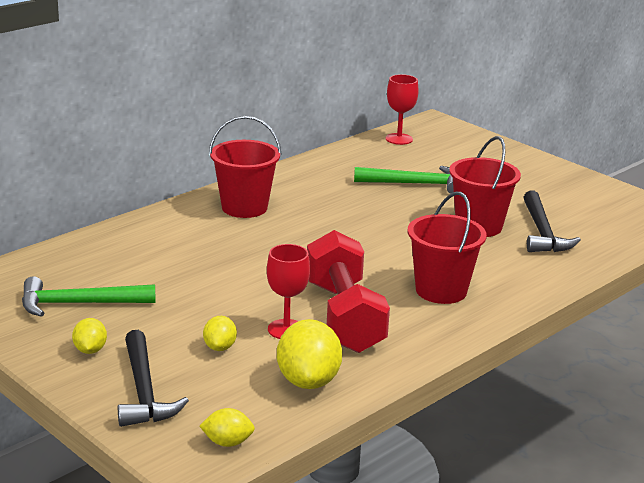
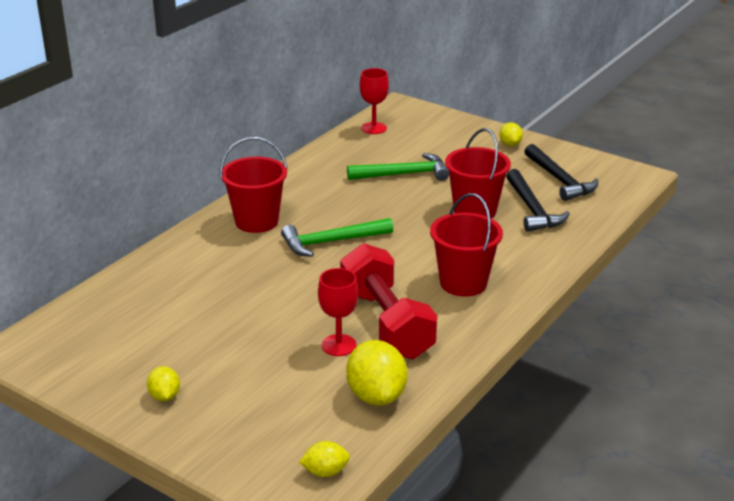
camera: 10 degrees left, 5 degrees up
(79, 304) = (137, 348): green hammer -> green hammer (331, 242)
(144, 391) = (230, 431): black hammer -> black hammer (560, 180)
(220, 347) = (284, 373): yellow lemon -> yellow lemon (510, 144)

